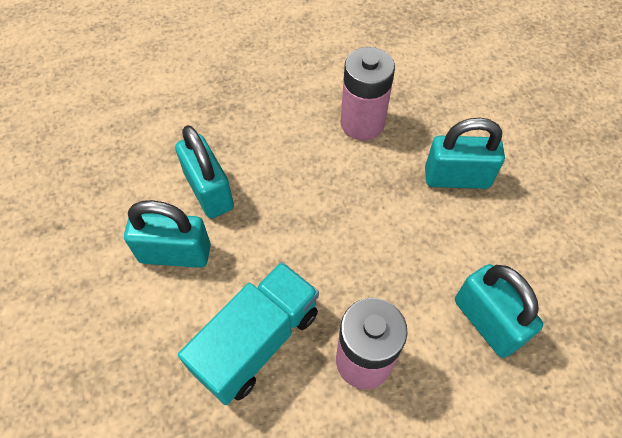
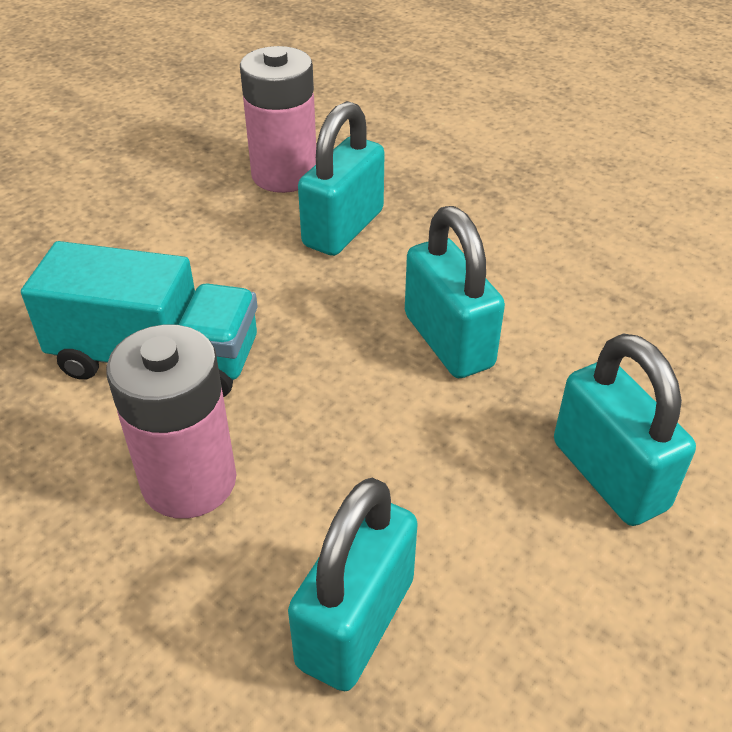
camera: 60 degrees right, 15 degrees down
(175, 253) = (233, 239): turquoise padlock -> turquoise padlock (448, 341)
(362, 123) = (596, 321): pink battery -> pink battery (284, 175)

